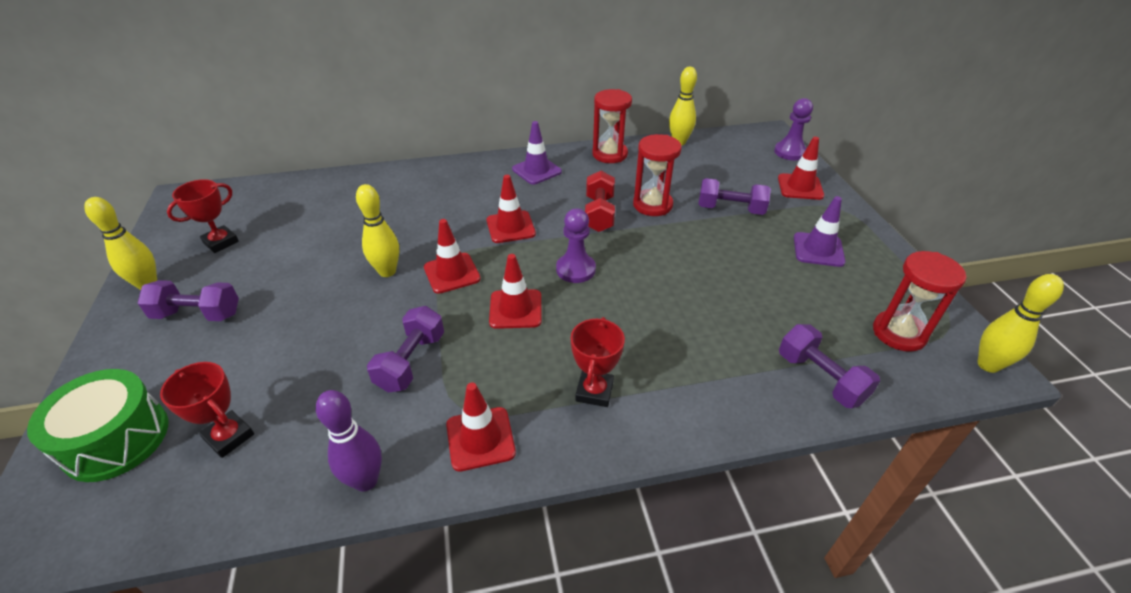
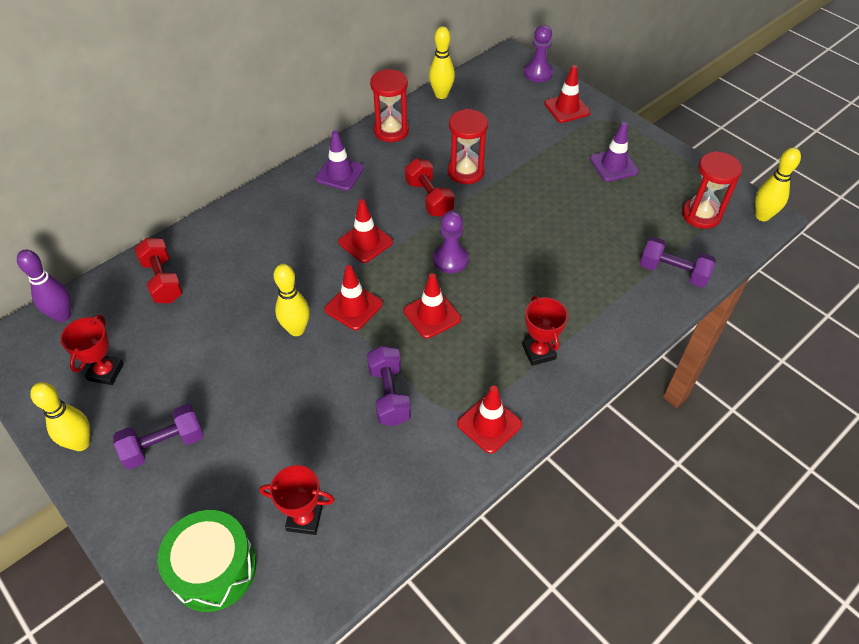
camera: 30 degrees left, 10 degrees up
(327, 196) = (163, 280): none -> red dumbbell
(366, 481) = (436, 492): purple bowling pin -> purple bowling pin (63, 316)
(730, 209) = (528, 152): purple dumbbell -> none

